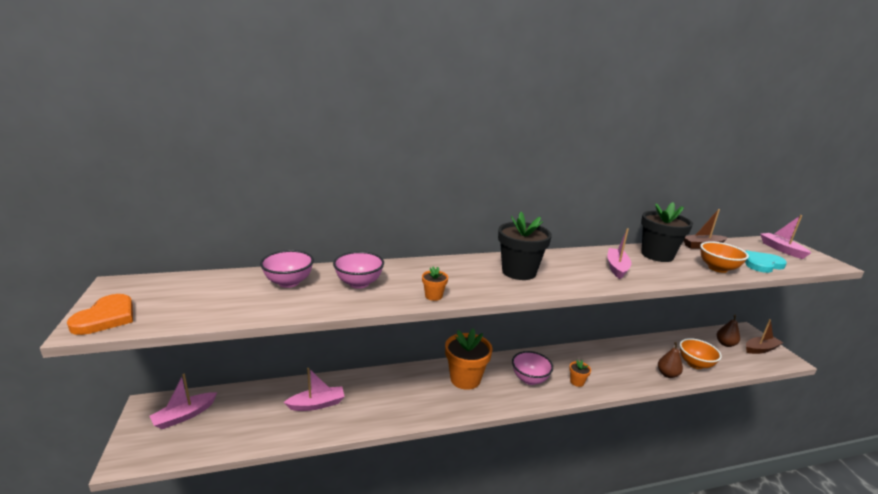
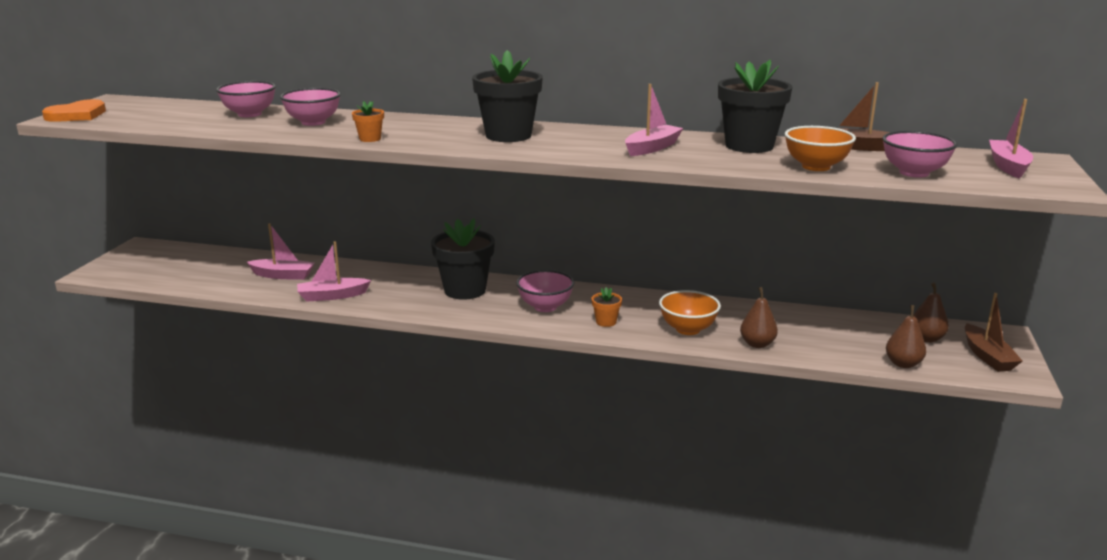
camera: 30 degrees right, 0 degrees up
(184, 416) = (161, 258): pink boat -> pink boat (332, 296)
(465, 379) = (465, 290): orange flower pot -> black flower pot
(695, 364) = (825, 345): orange bowl -> orange bowl (688, 329)
(740, 367) = (903, 364): none -> brown pear
(760, 349) = (987, 356): brown boat -> brown boat turned 75 degrees clockwise
(762, 264) = (914, 173): turquoise heart -> pink bowl

